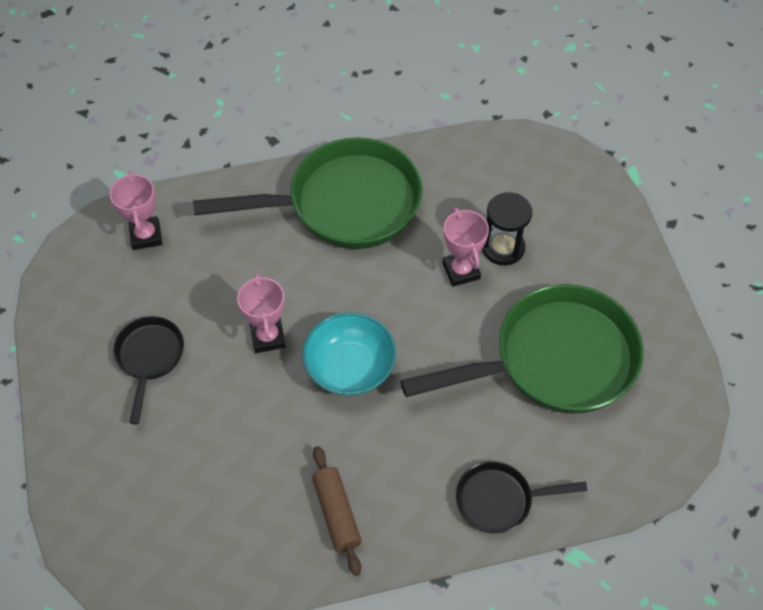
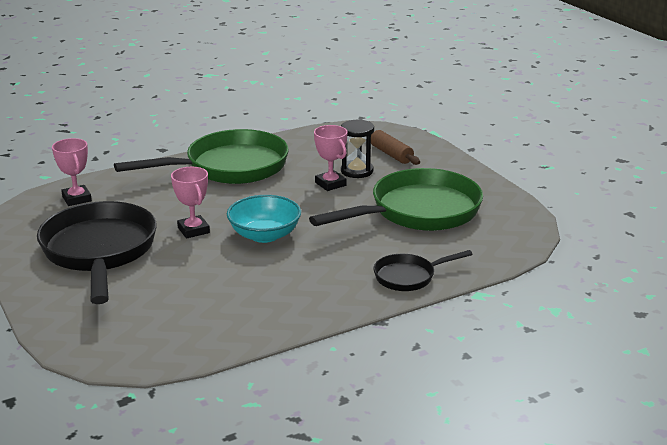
camera: 15 degrees left, 30 degrees down
(149, 358) = (99, 252): black pan -> black pan, size x2.03
(336, 513) = (283, 301): brown rolling pin -> brown rolling pin (391, 154)

